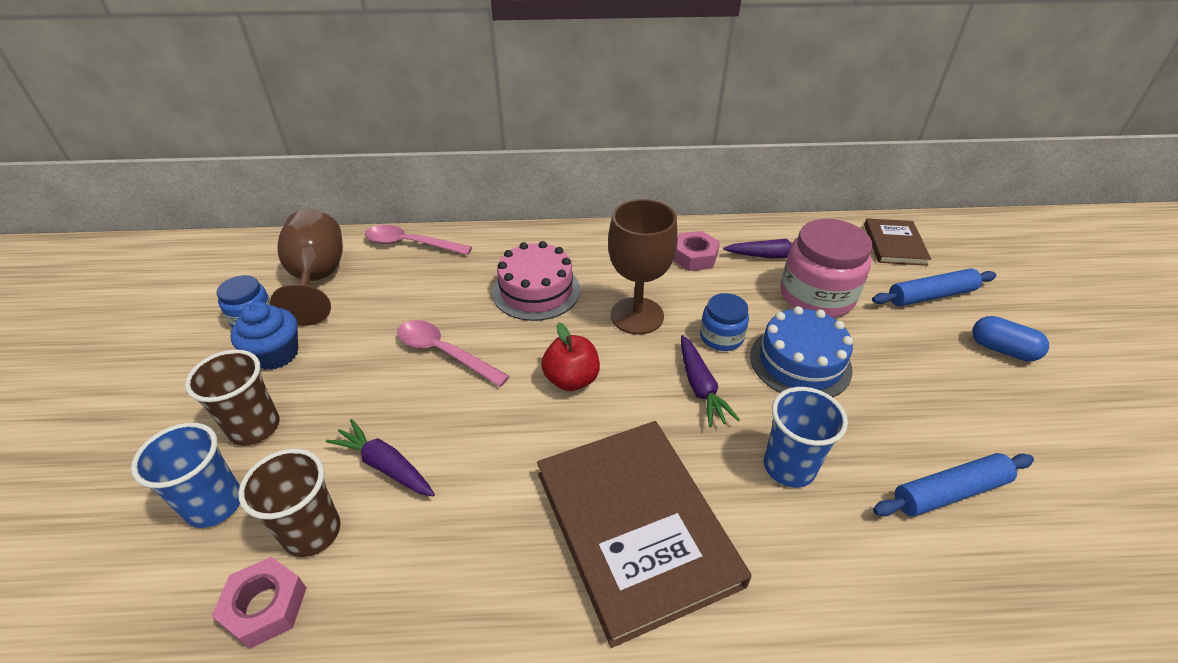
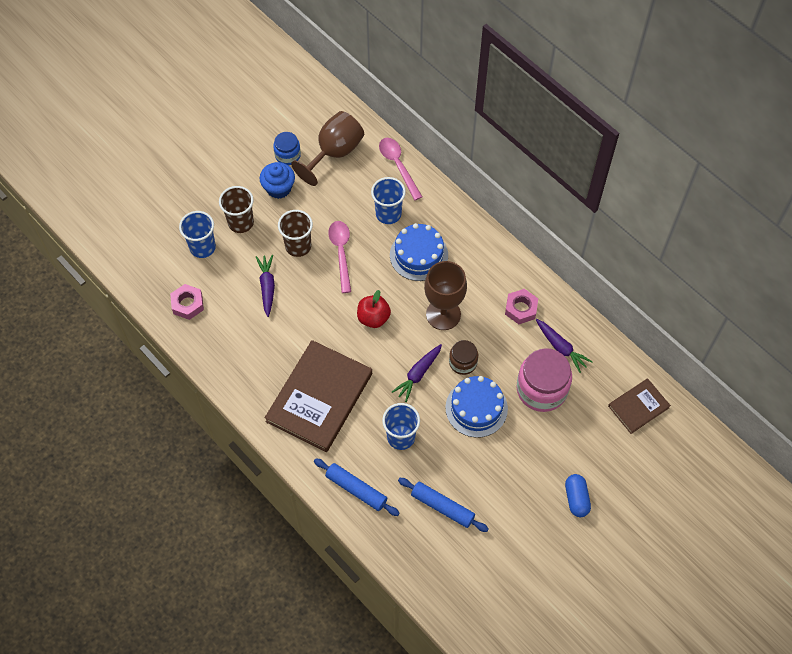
camera: 50 degrees right, 20 degrees up
(312, 532) = (222, 290): brown cup -> brown cup (298, 246)
(453, 283) = (388, 214): none -> blue cup
(536, 290) = (418, 255): pink cake -> blue cake
(721, 337) = (463, 362): blue jar -> brown jar
(930, 295) = (598, 446): blue rolling pin -> blue rolling pin (356, 489)

